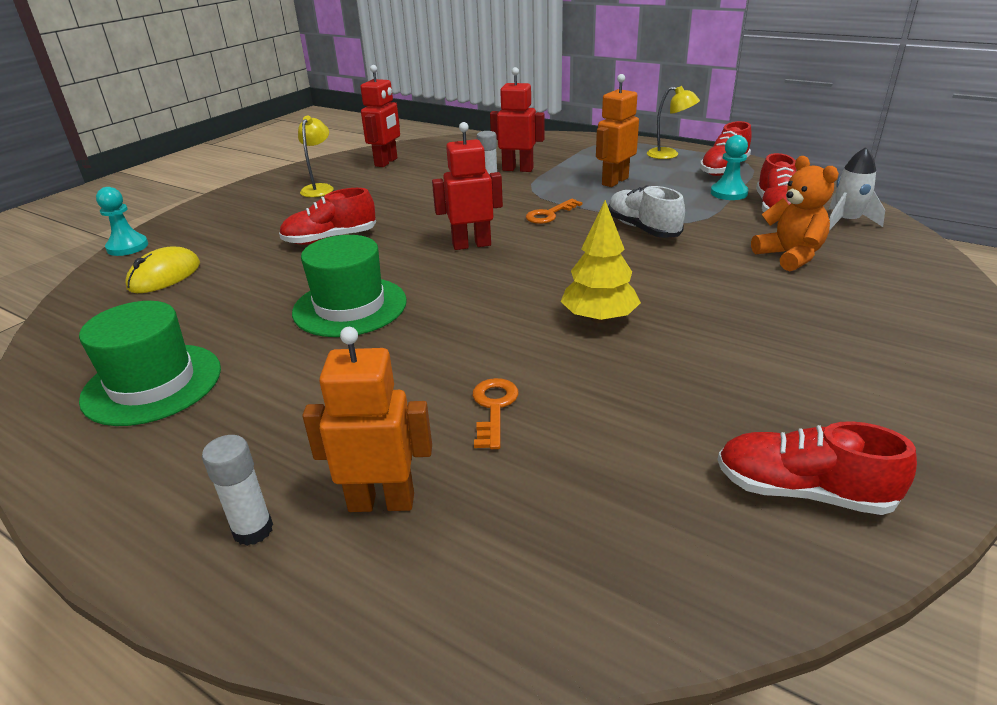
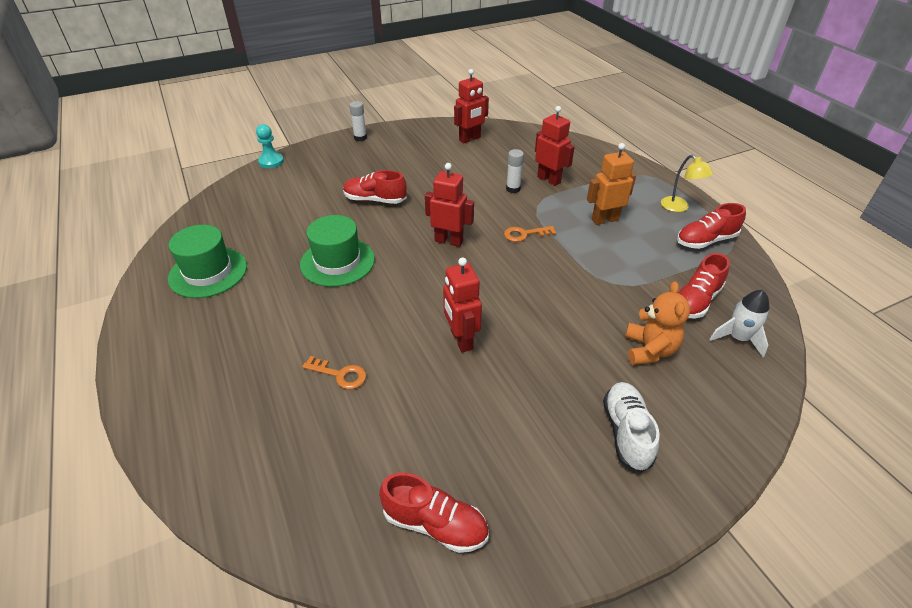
camera: 30 degrees right, 10 degrees up
(164, 276) = (270, 194): yellow mouse -> none
(253, 530) = (178, 387): white glue stick -> white glue stick (360, 138)
(319, 188) = (408, 150): yellow lamp -> none
(381, 502) = (238, 403): orange robot -> none
(494, 408) = (340, 374): orange key -> orange key turned 75 degrees clockwise
(599, 318) = (461, 340): yellow tree -> red robot
(642, 229) = (573, 275): white shoe -> white shoe (626, 432)
(729, 193) = (678, 268): turquoise pawn -> none
(802, 491) = (435, 524): red shoe -> red shoe turned 150 degrees clockwise

